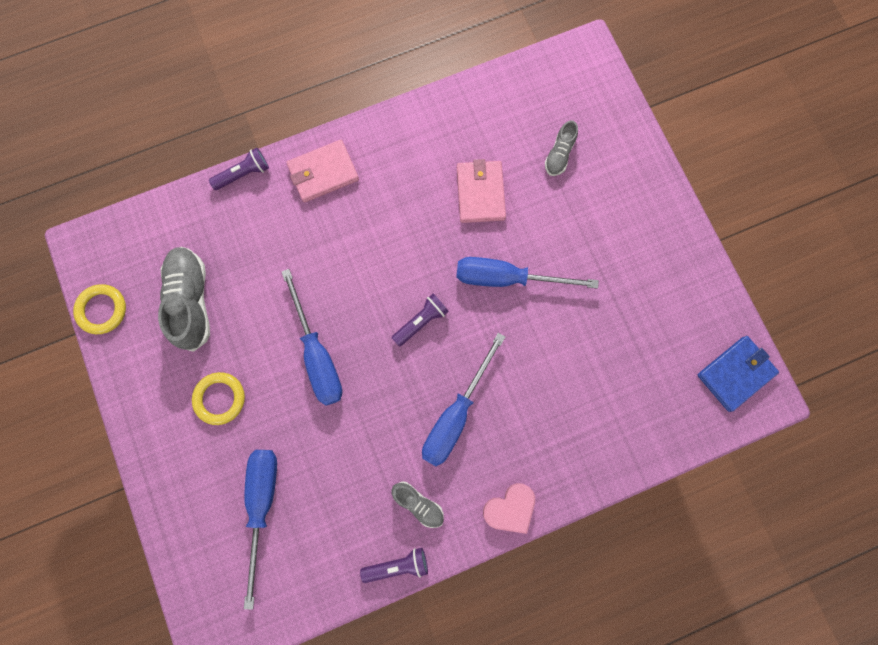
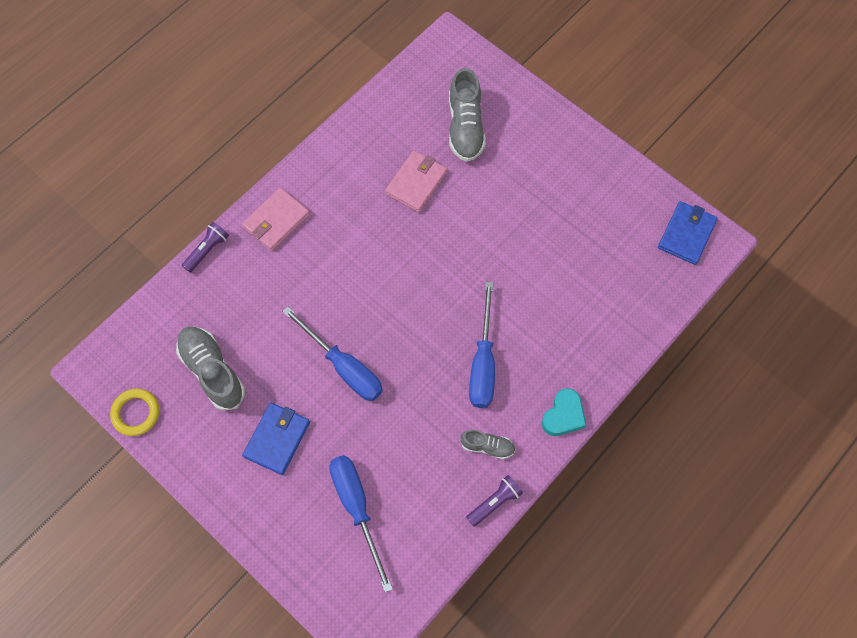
camera: 25 degrees left, 10 degrees down
(220, 398) = (277, 439): yellow ring -> blue wallet
(421, 321) = (417, 303): purple flashlight -> none
(480, 193) = (416, 183): pink wallet -> pink wallet turned 60 degrees clockwise
(507, 278) = (471, 239): blue screwdriver -> none
(510, 508) = (563, 415): pink heart -> turquoise heart
(559, 154) = (465, 127): grey shoe -> grey shoe, size x1.84

